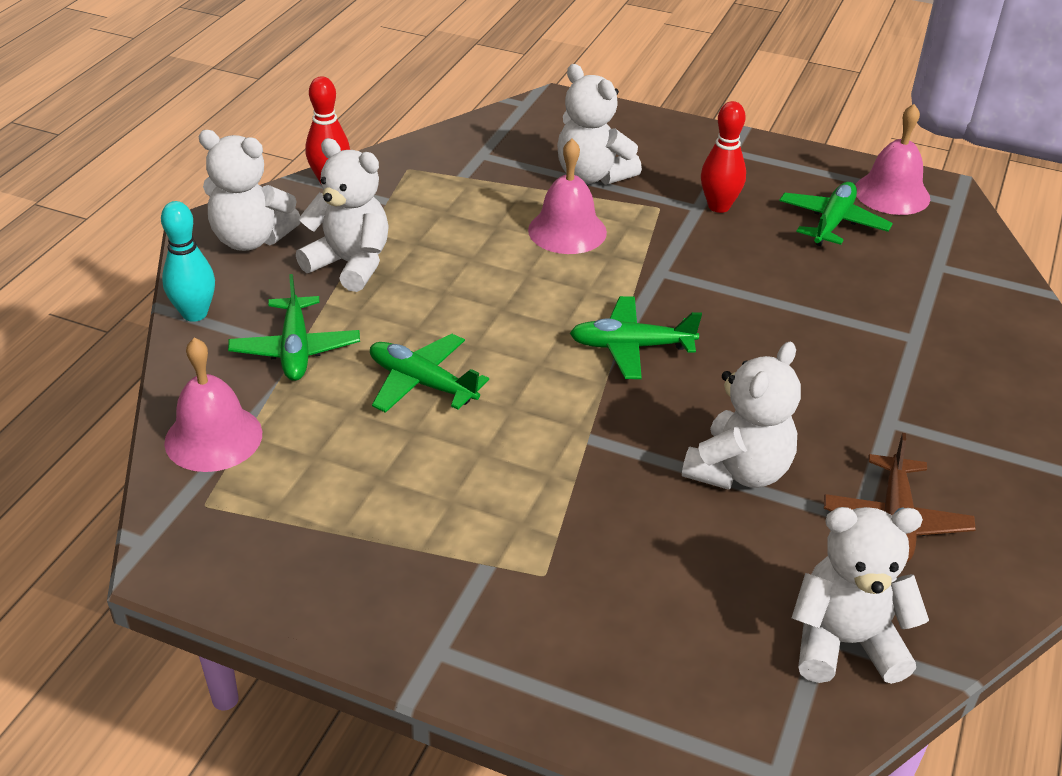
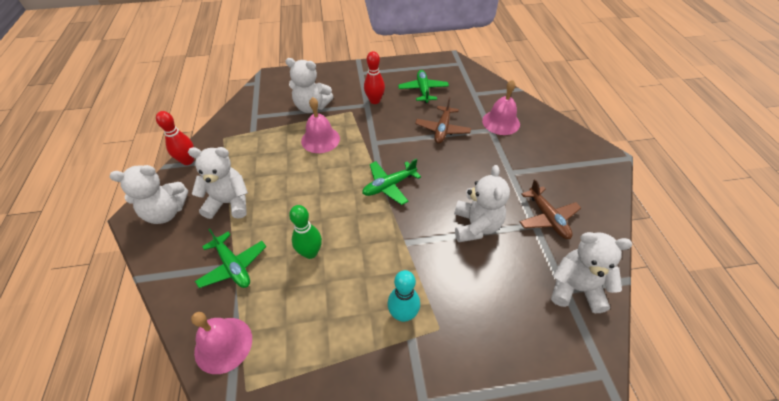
camera: 30 degrees left, 10 degrees up
(195, 314) = (162, 272): turquoise bowling pin -> turquoise bowling pin (403, 314)
(422, 383) = (310, 253): green plane -> green bowling pin
(812, 301) = (442, 129): none -> brown plane
(845, 642) = (575, 288): white teddy bear -> white teddy bear turned 45 degrees clockwise
(892, 193) = (434, 68): pink bell -> pink bell (501, 122)

